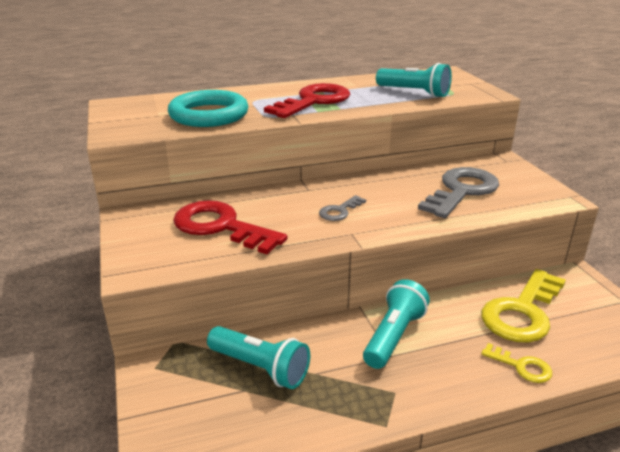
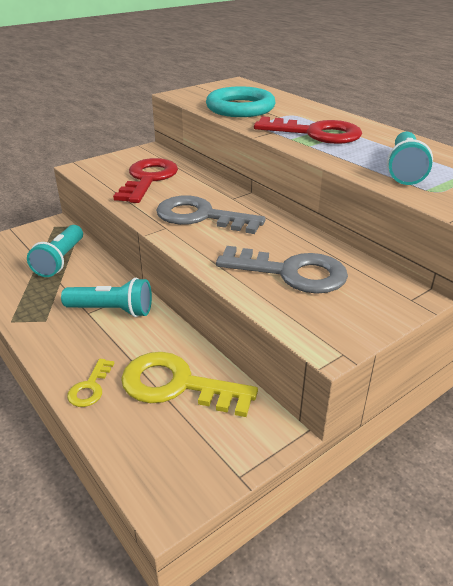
camera: 70 degrees right, 5 degrees up
(339, 211) = (201, 216): grey key -> grey key, size x2.08

